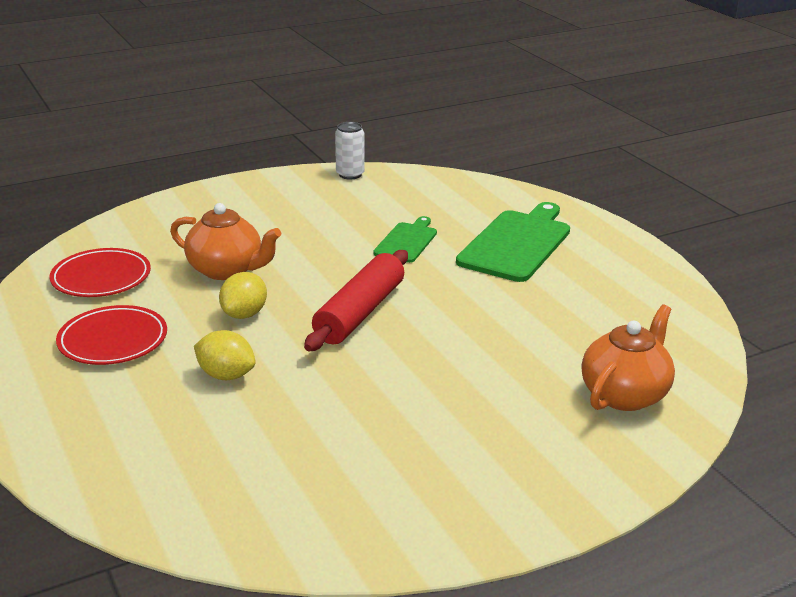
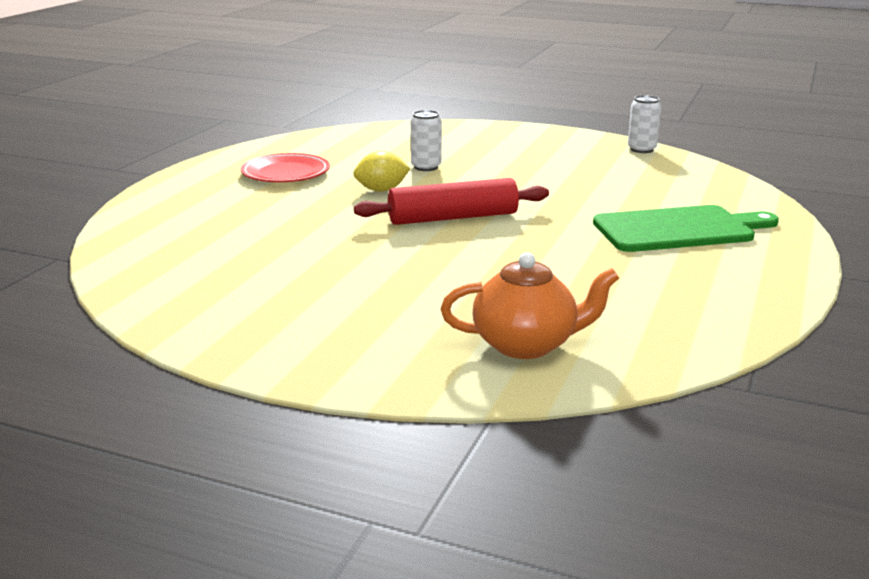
camera: 50 degrees right, 5 degrees down
(101, 278) = (349, 146): red plate -> none
(226, 270) = (426, 167): orange teapot -> white can
(226, 375) = (299, 211): yellow lemon -> none
(407, 241) = (588, 196): green cutting board -> none

